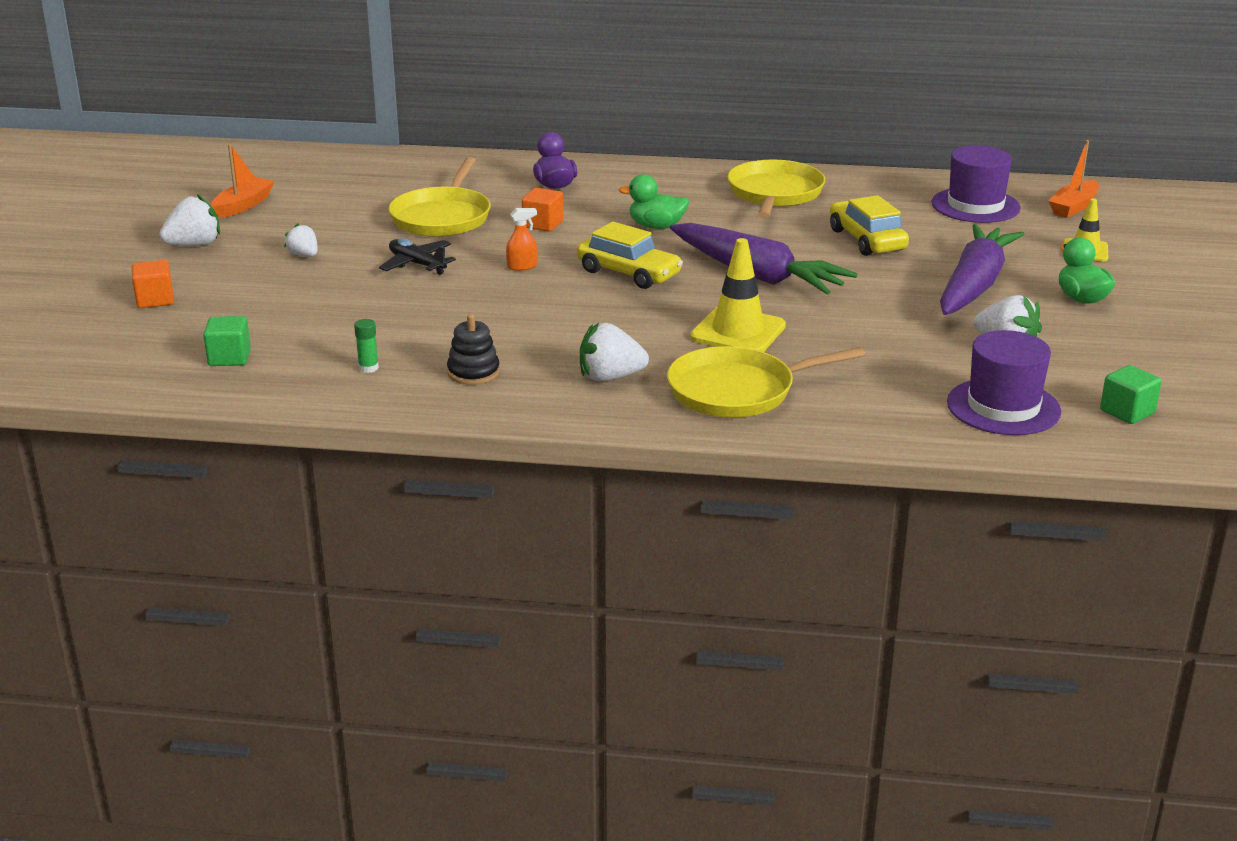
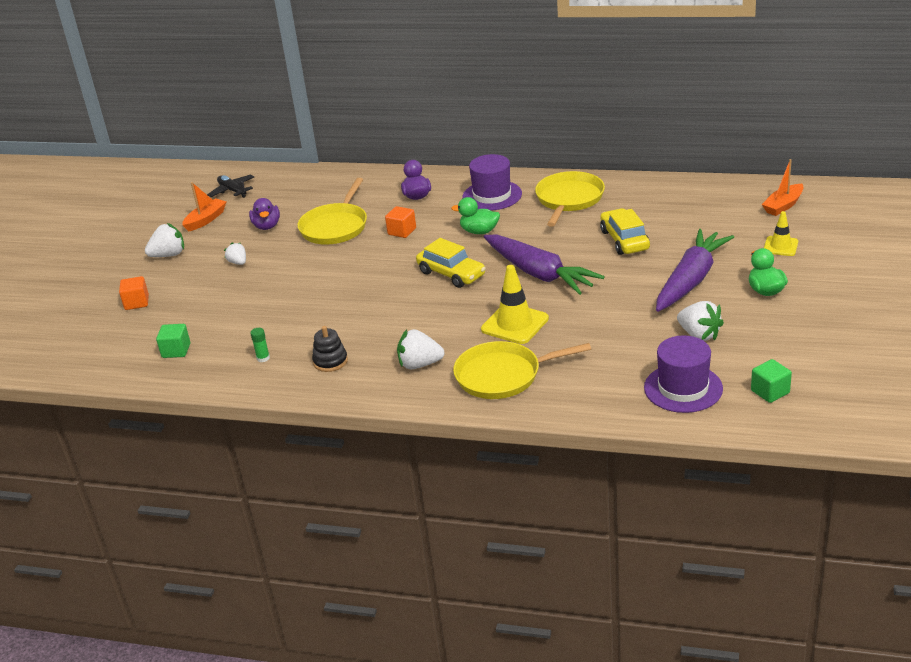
camera: 10 degrees right, 5 degrees up
(338, 214) = (267, 226): none -> purple duck
(417, 264) = (311, 269): black plane -> black plane (232, 191)
(522, 266) = (380, 269): orange spray bottle -> none
(975, 205) = (711, 206): purple hat -> purple hat (492, 195)

